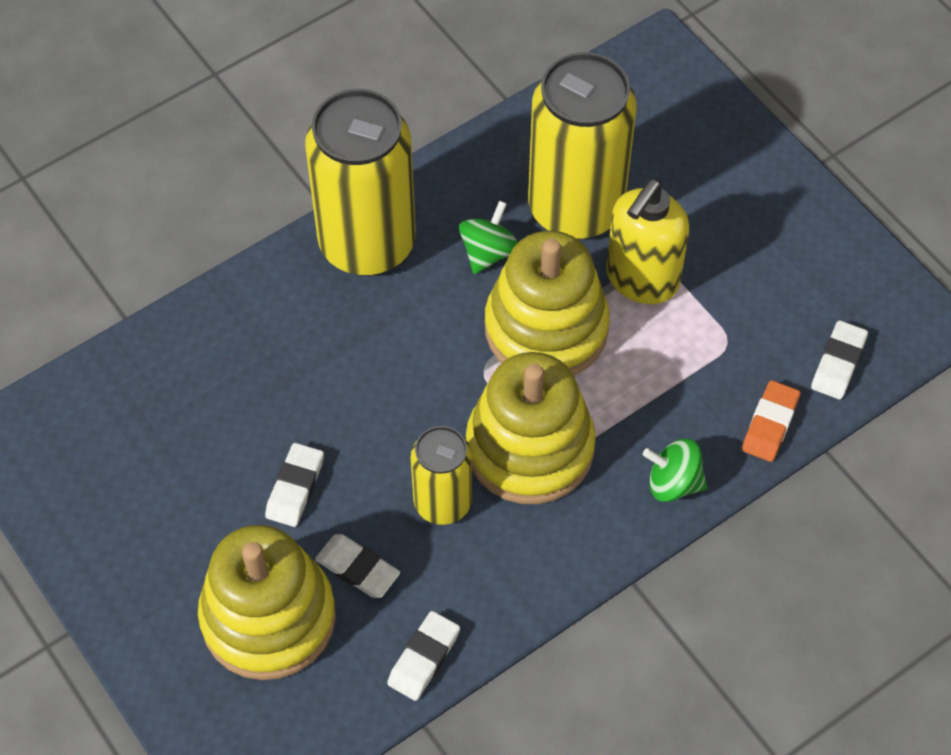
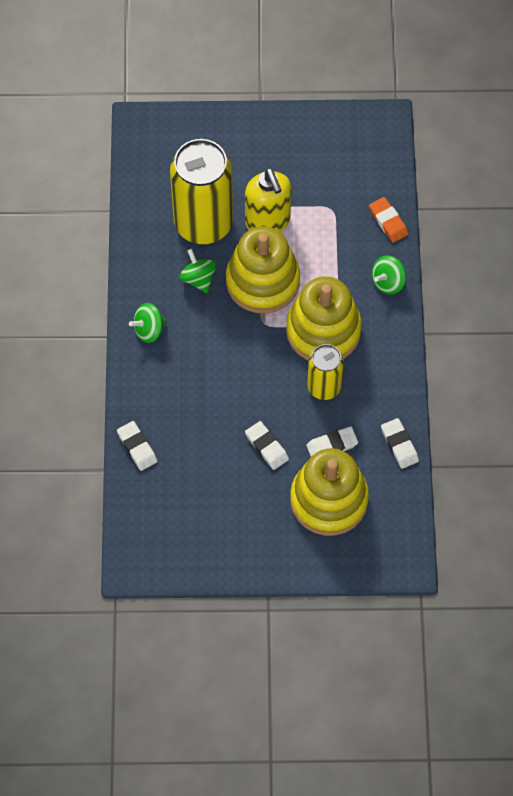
camera: 55 degrees left, 5 degrees up
(367, 243) = (149, 330): yellow can -> green spinning top
(838, 363) = (378, 171): white eraser -> white eraser (137, 447)

